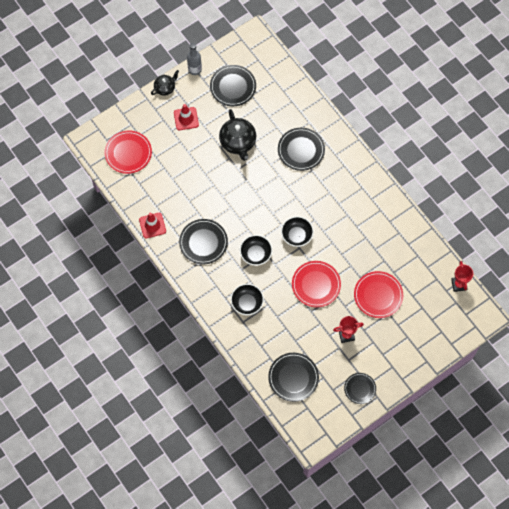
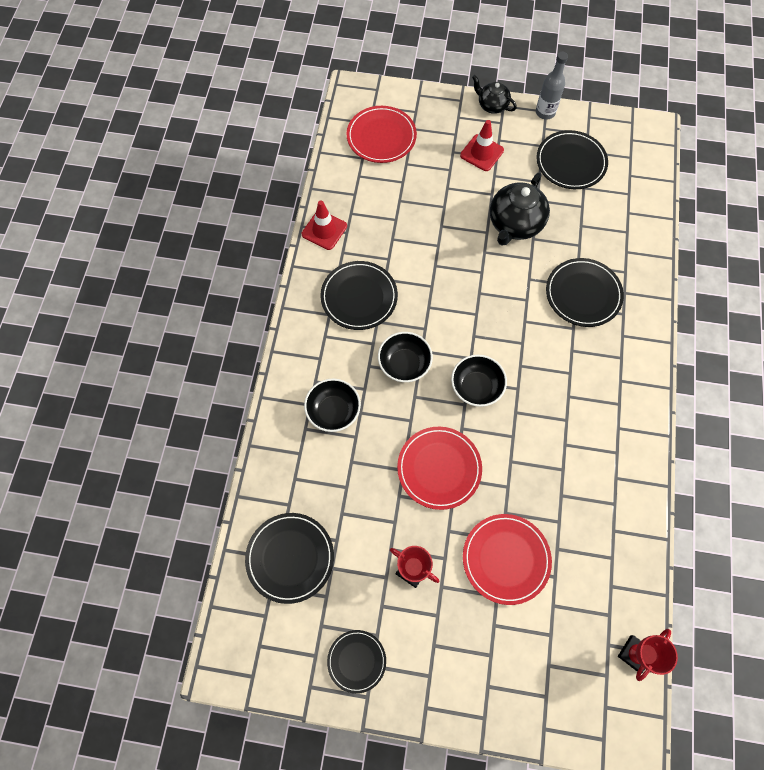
camera: 45 degrees right, 0 degrees up
(165, 88) = (492, 105): black teapot -> black teapot turned 150 degrees counterclockwise

